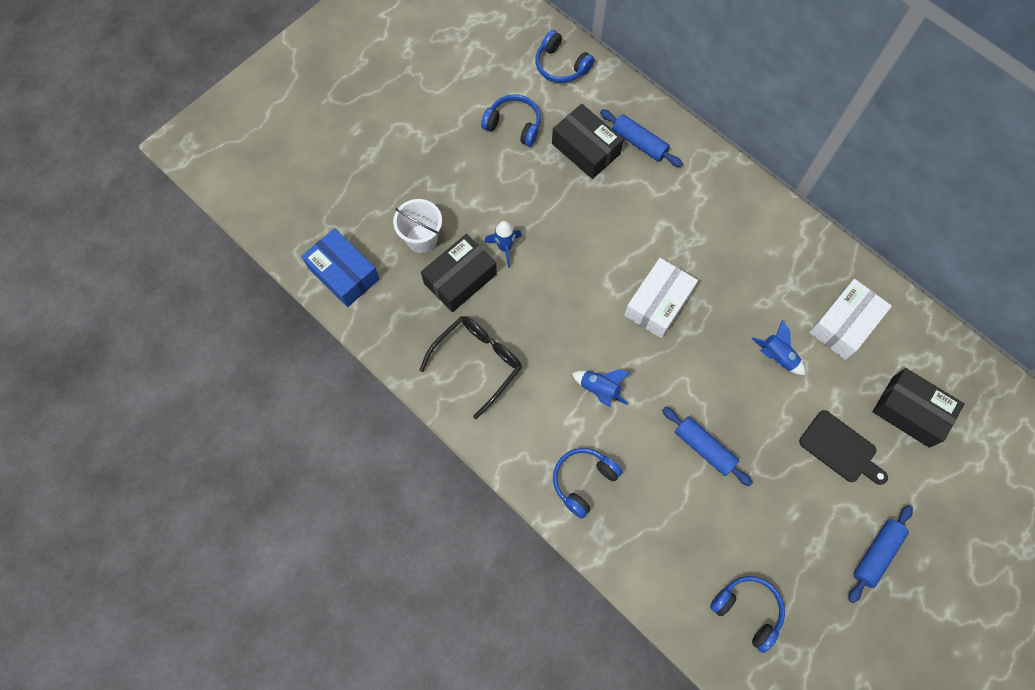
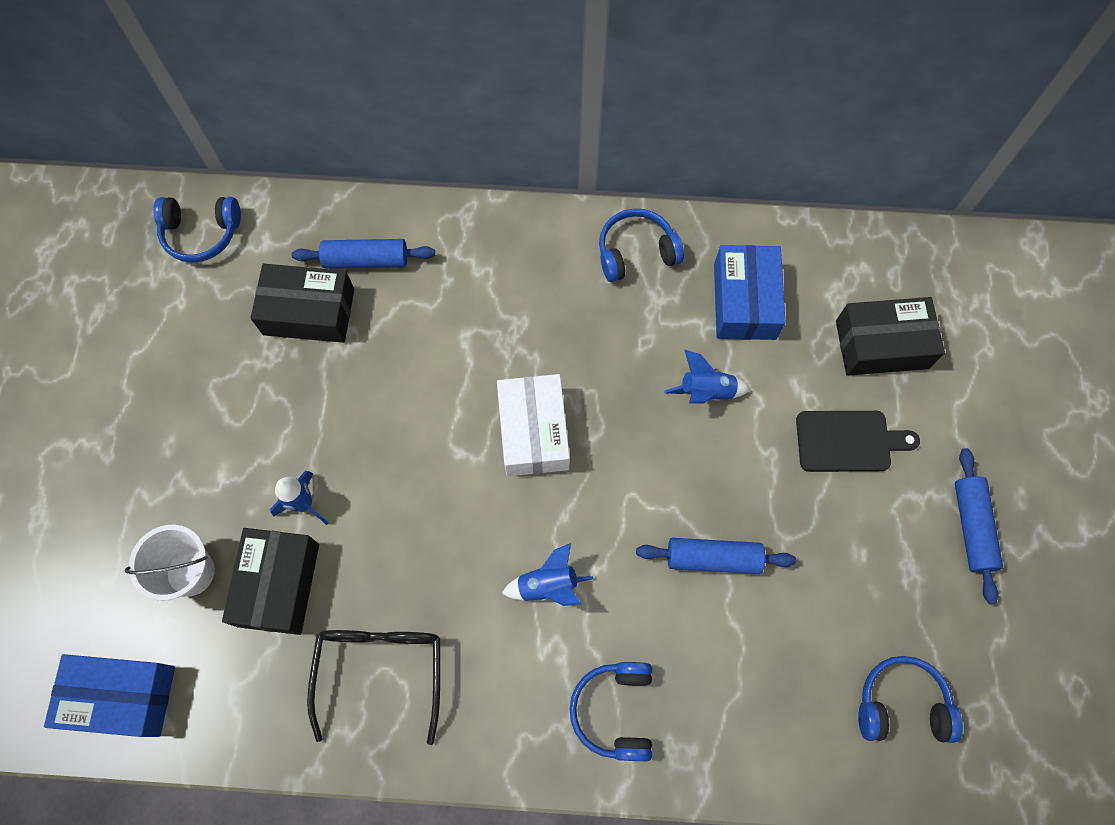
camera: 40 degrees left, 0 degrees up
(513, 125) = (198, 346): blue headphones -> blue headphones (636, 252)
(844, 324) = (744, 301): white box -> blue box

